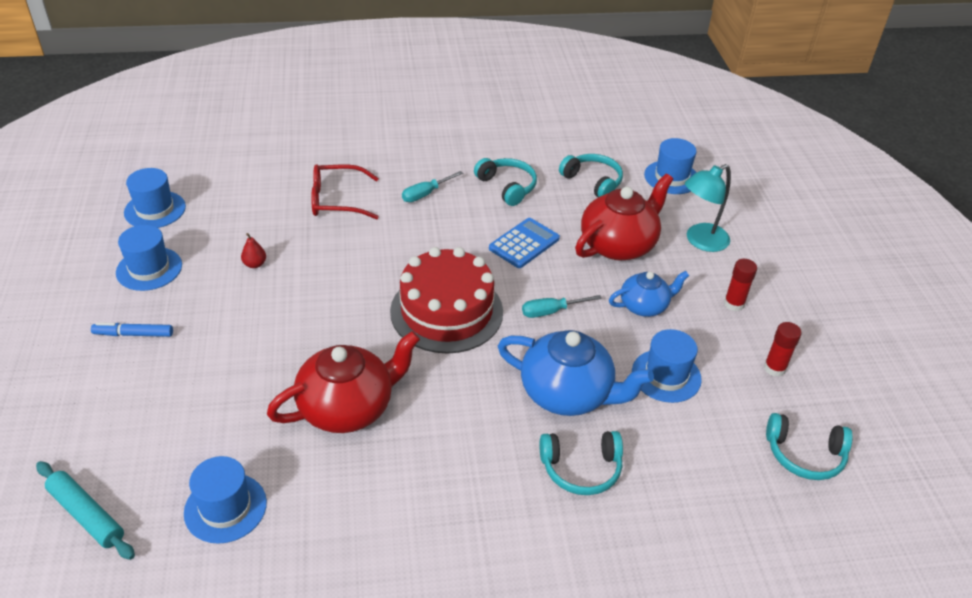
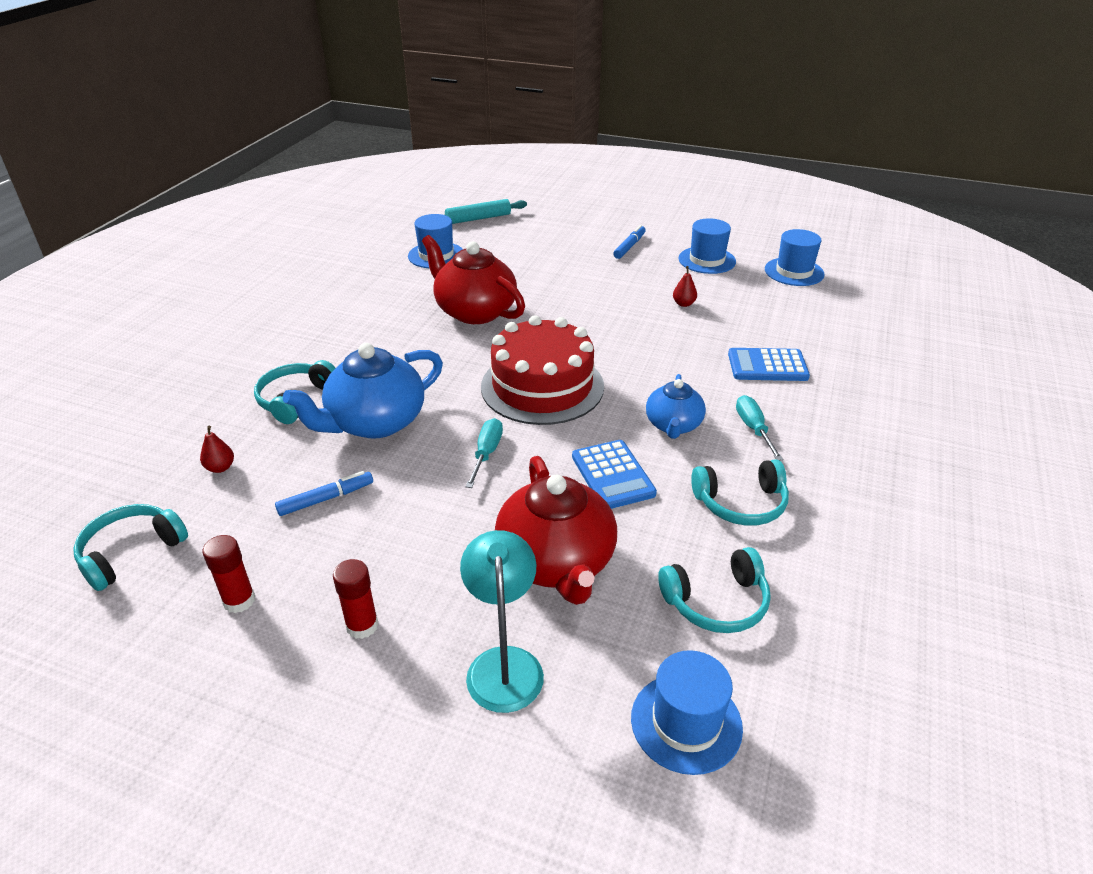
camera: 120 degrees right, 5 degrees down
(337, 200) = (767, 366): red glasses -> blue calculator
(347, 407) = (475, 311): red teapot -> red teapot turned 135 degrees clockwise
(644, 306) = (433, 532): blue teapot -> blue teapot (673, 425)
(666, 376) = (326, 499): blue hat -> blue marker
(695, 463) = (220, 468): none -> red pear

